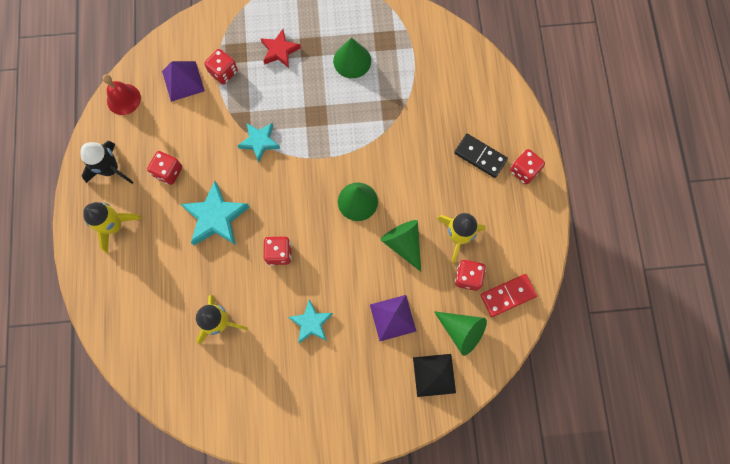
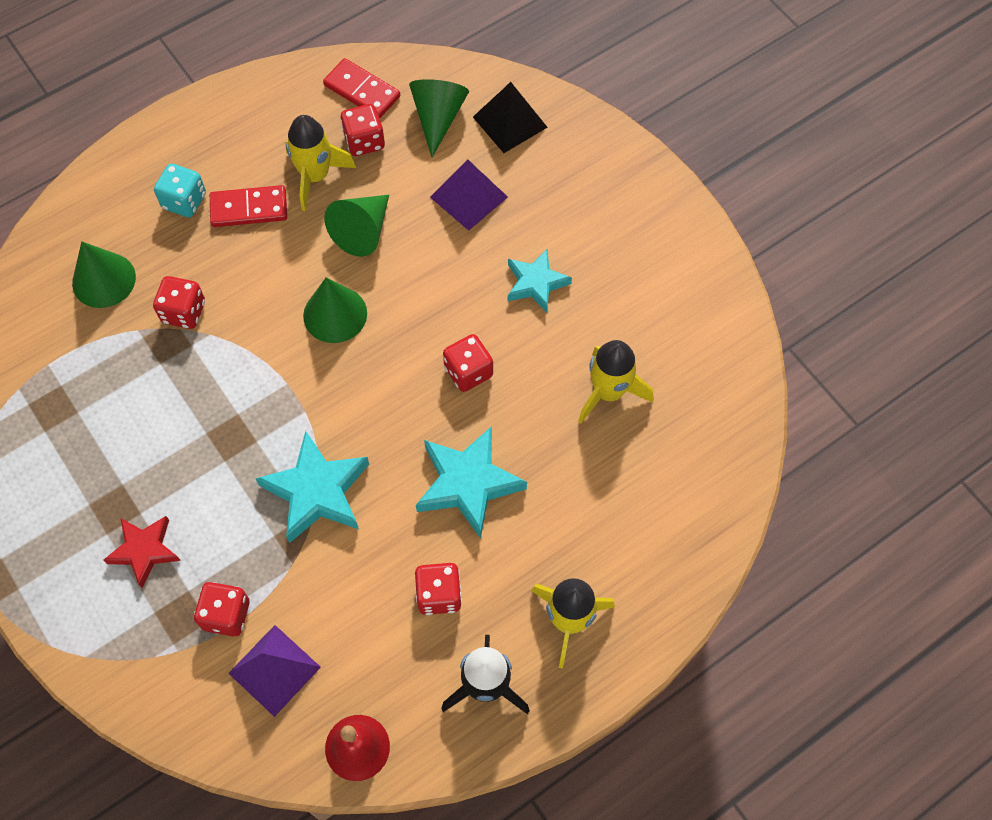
camera: 120 degrees left, 10 degrees down
(259, 142) = (317, 491): turquoise star -> turquoise star, size x1.56
(352, 60) = (111, 435): green cone -> green cone (104, 280)
(455, 189) = (249, 209): none -> red domino
(480, 156) = (184, 201): black domino -> turquoise dice
(524, 171) = (178, 144): red dice -> red dice (184, 312)

